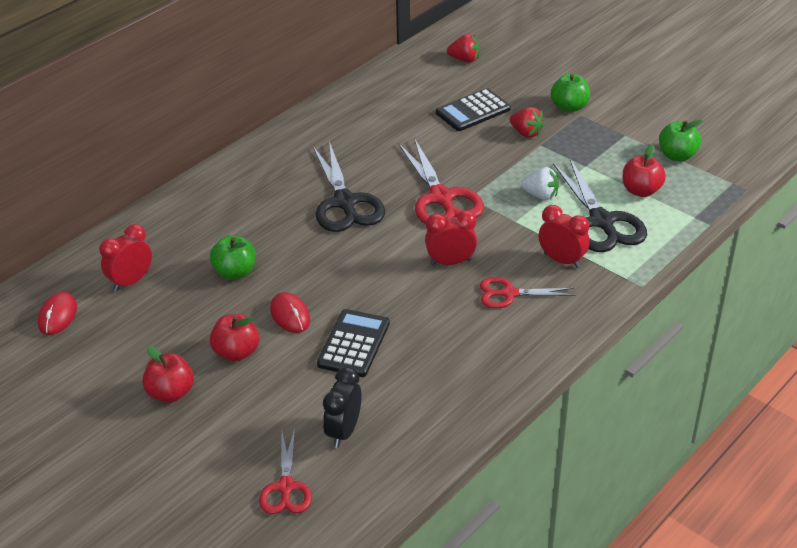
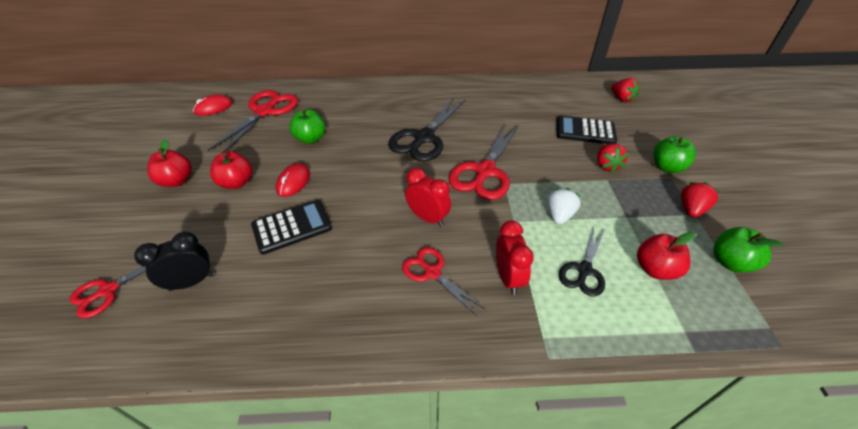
camera: 45 degrees right, 5 degrees up
(131, 281) = (265, 112): red clock -> red scissors
(540, 195) = (559, 215): white strawberry -> white strawberry turned 135 degrees counterclockwise
(601, 221) = (584, 270): black scissors -> black scissors, size x0.59
(619, 132) = (691, 209): none -> red strawberry

